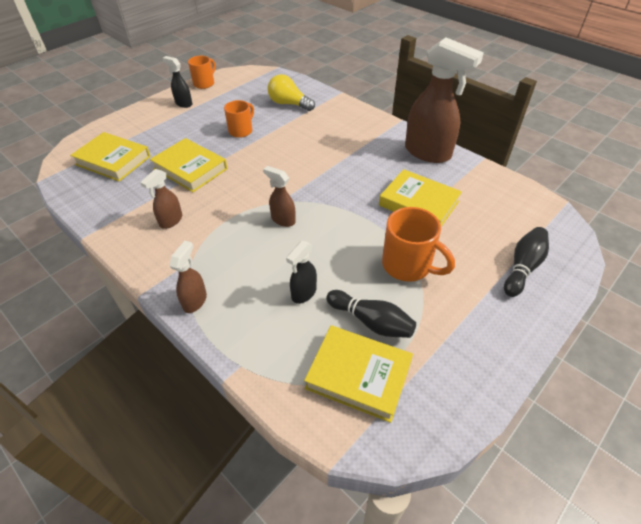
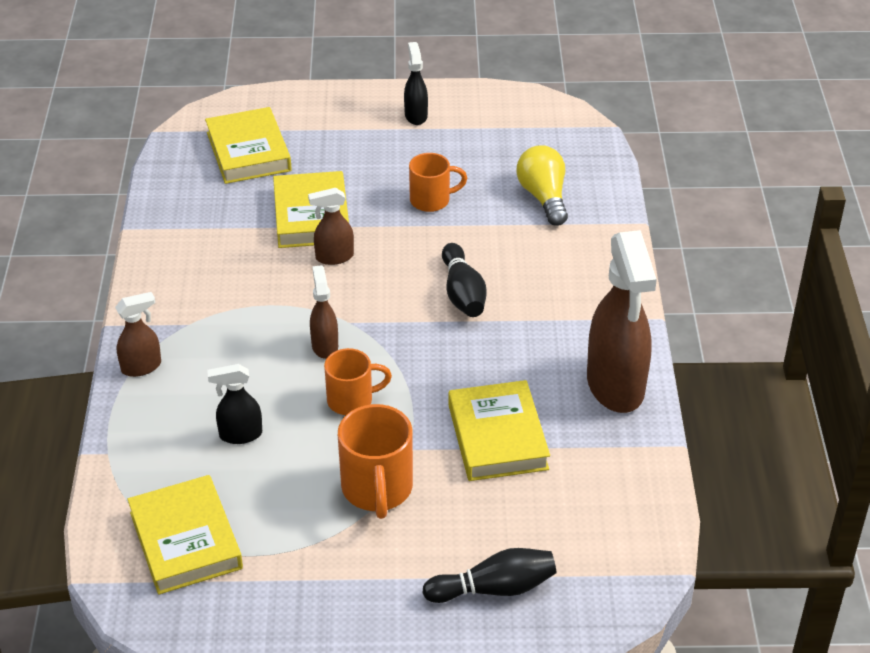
camera: 45 degrees right, 5 degrees down
(170, 221) = (218, 267): brown spray bottle -> brown spray bottle (334, 257)
(204, 83) = (480, 98): orange mug -> orange mug (352, 400)
(371, 322) = (261, 509): black bowling pin -> black bowling pin (462, 293)

